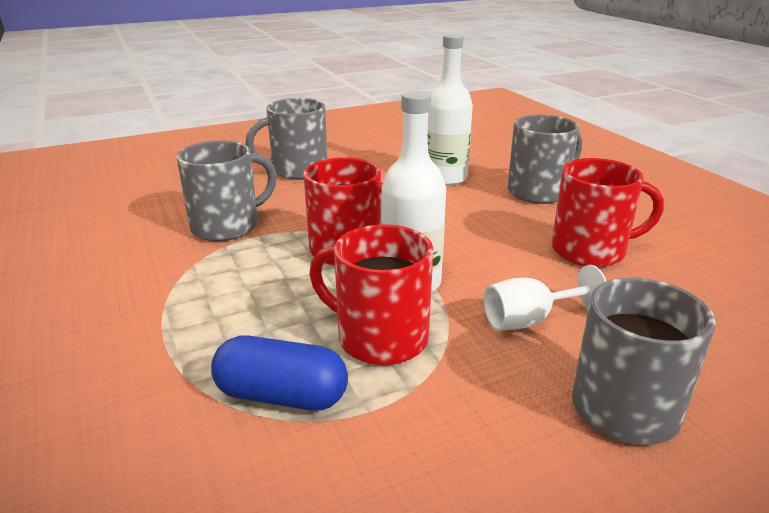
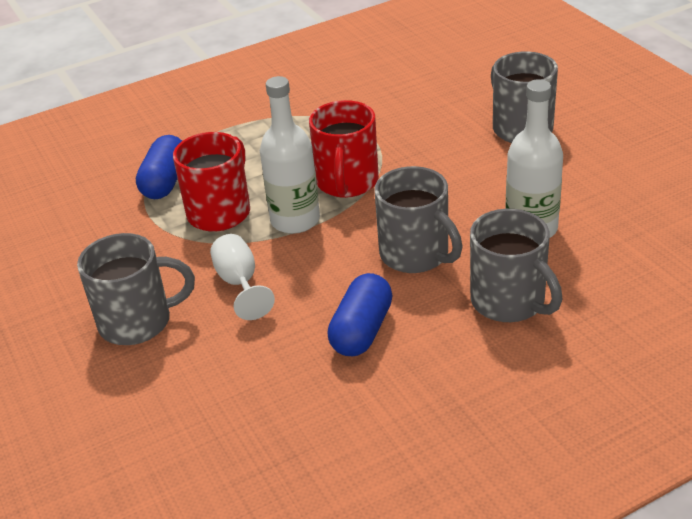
camera: 90 degrees right, 10 degrees up
(227, 226) = (383, 116): grey mug -> grey mug (416, 255)
(591, 251) = (362, 330): red mug -> blue capsule

